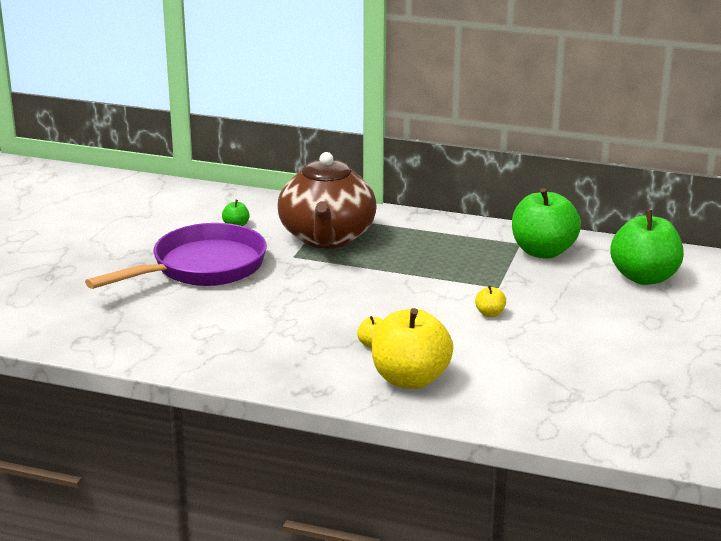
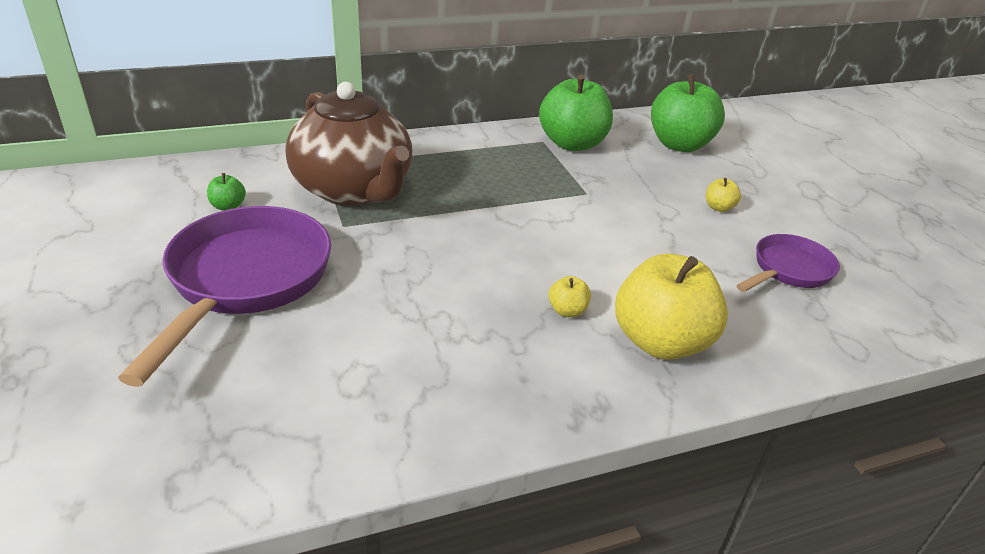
camera: 40 degrees left, 10 degrees up
(490, 313) = (620, 226): yellow apple -> yellow apple (719, 207)
(580, 379) = (788, 270): none -> purple pan

